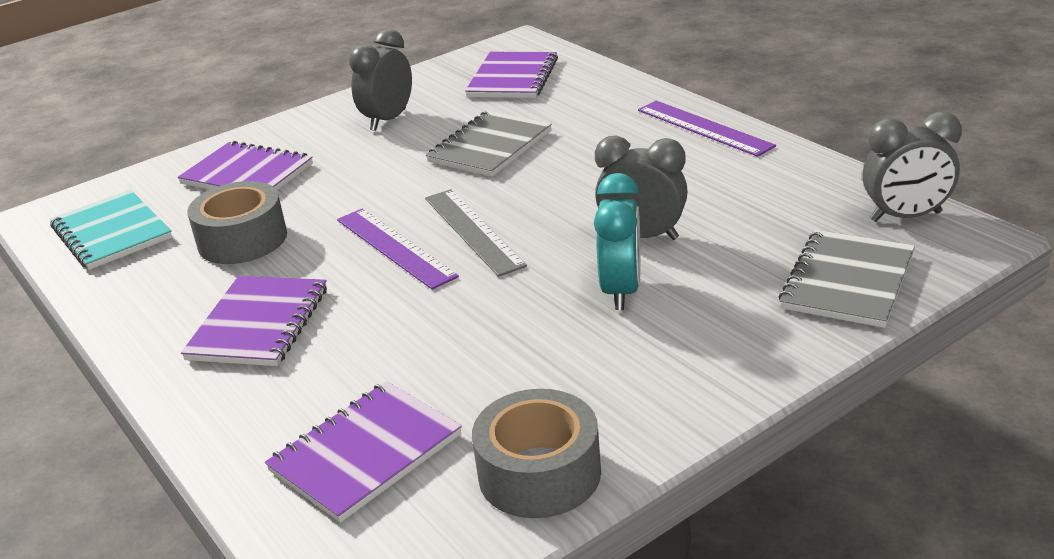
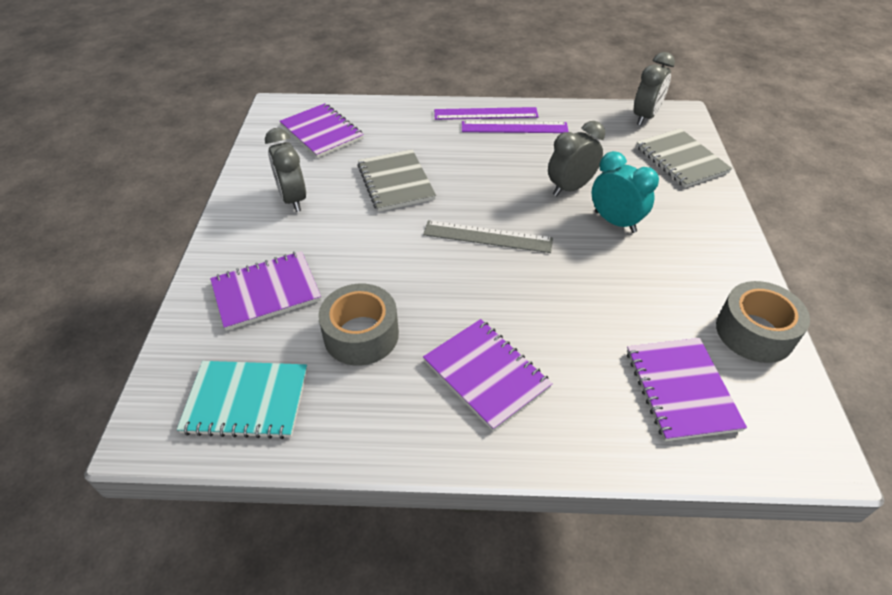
camera: 55 degrees left, 15 degrees up
(394, 247) = (466, 274): purple ruler -> purple ruler (514, 127)

